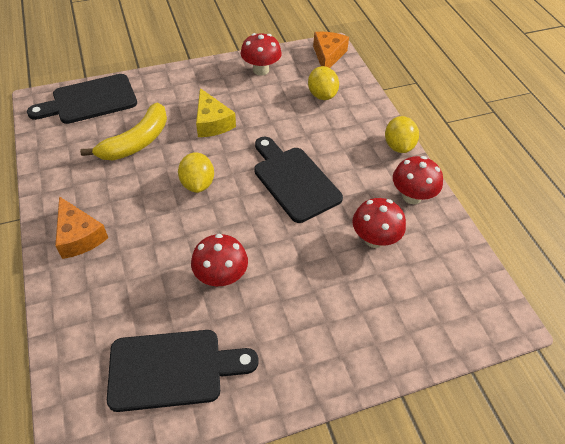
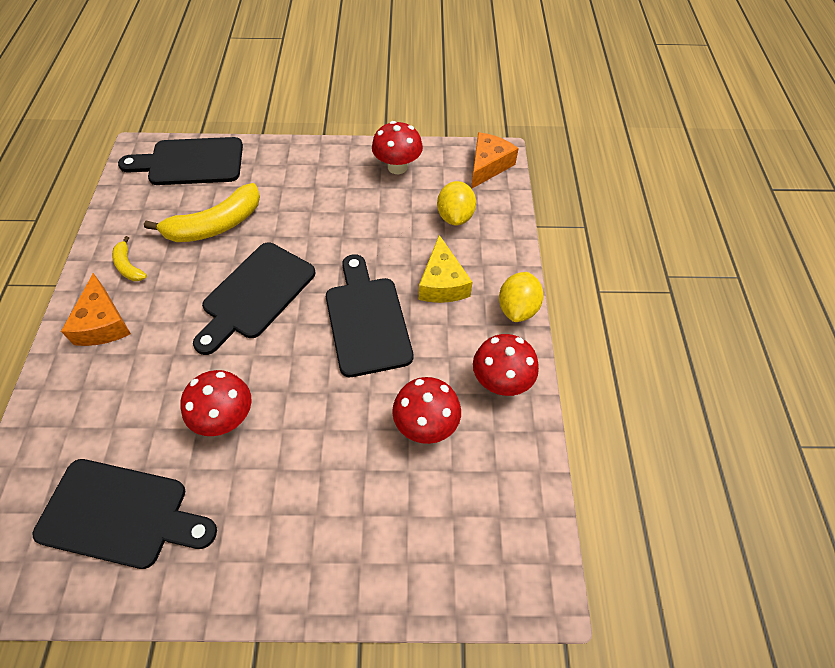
camera: 20 degrees right, 5 degrees up
(78, 189) = (128, 266): none -> yellow banana
(197, 184) = (256, 294): yellow lemon -> black cutting board
(212, 122) = (309, 221): yellow cheese -> yellow cheese (442, 283)

